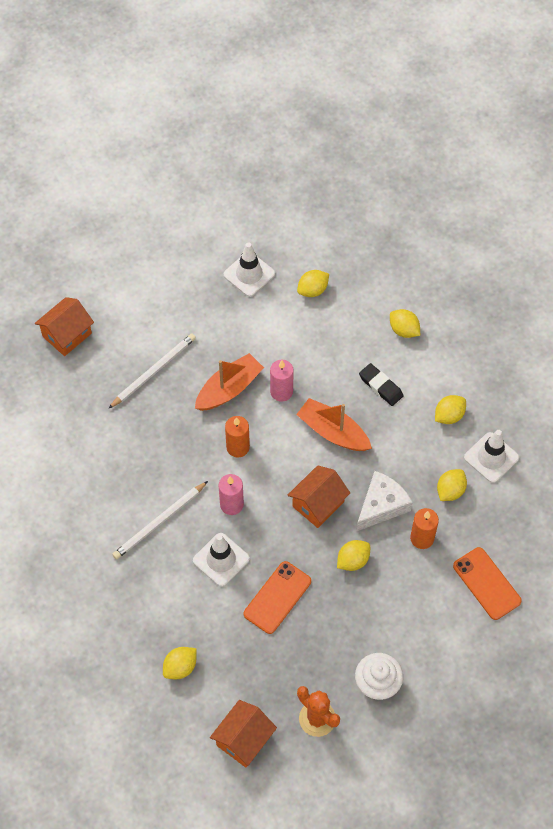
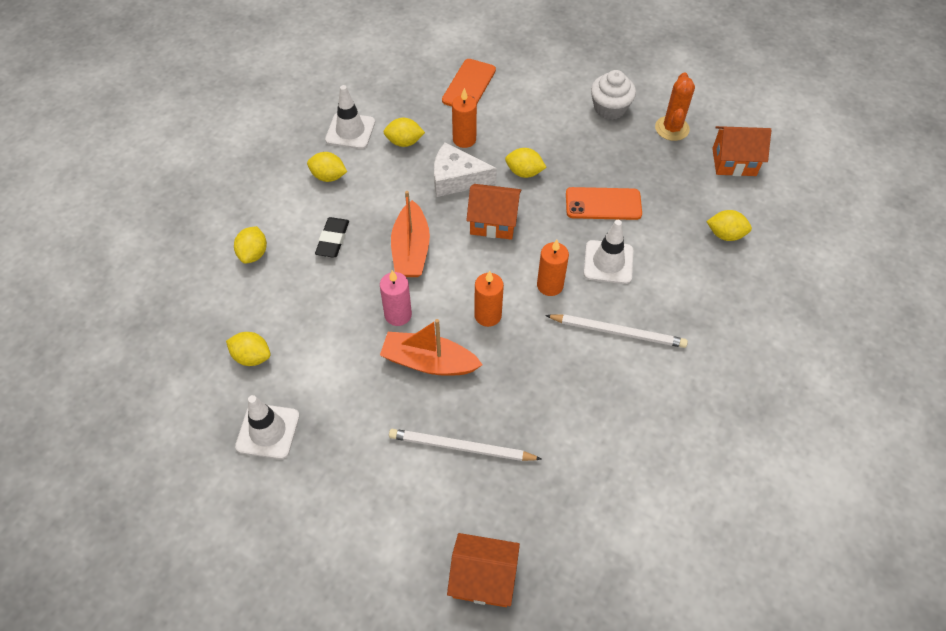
camera: 125 degrees left, 5 degrees down
(231, 504) = (550, 285): pink candle -> orange candle

